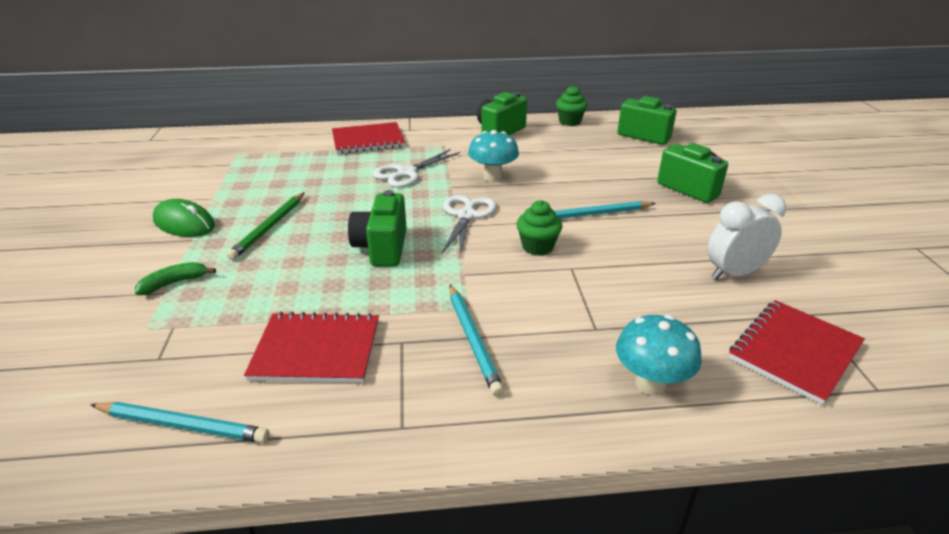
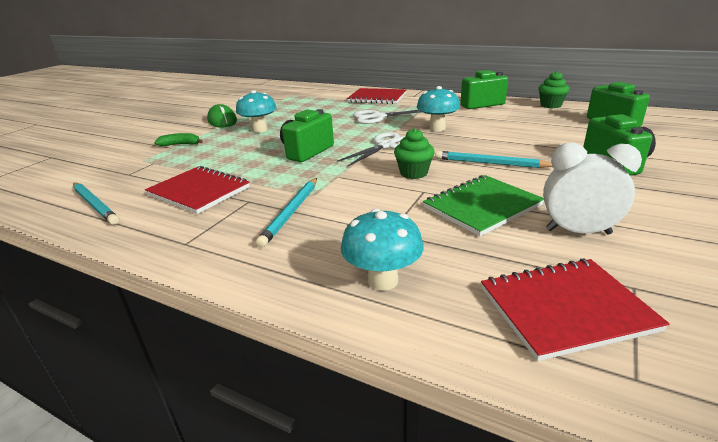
camera: 35 degrees right, 5 degrees down
(269, 227) = (260, 130): green pencil -> turquoise mushroom
(640, 270) = (482, 206): none -> green notebook

